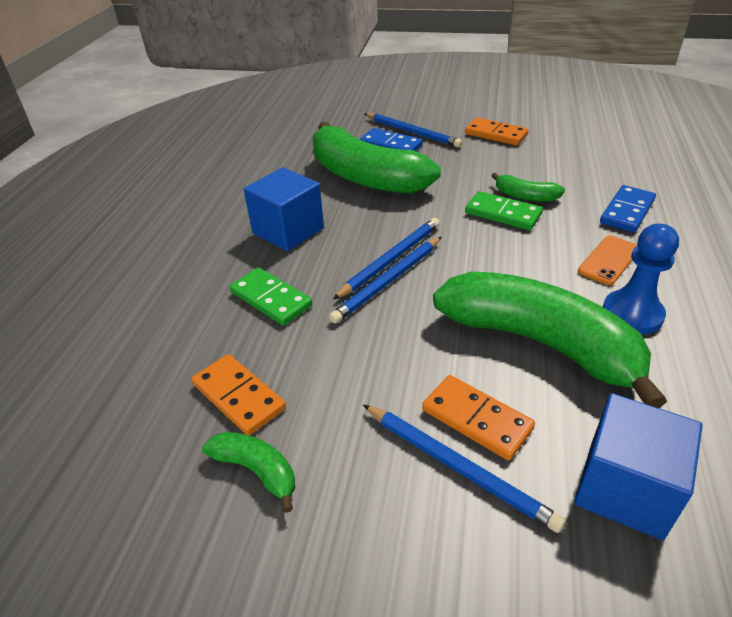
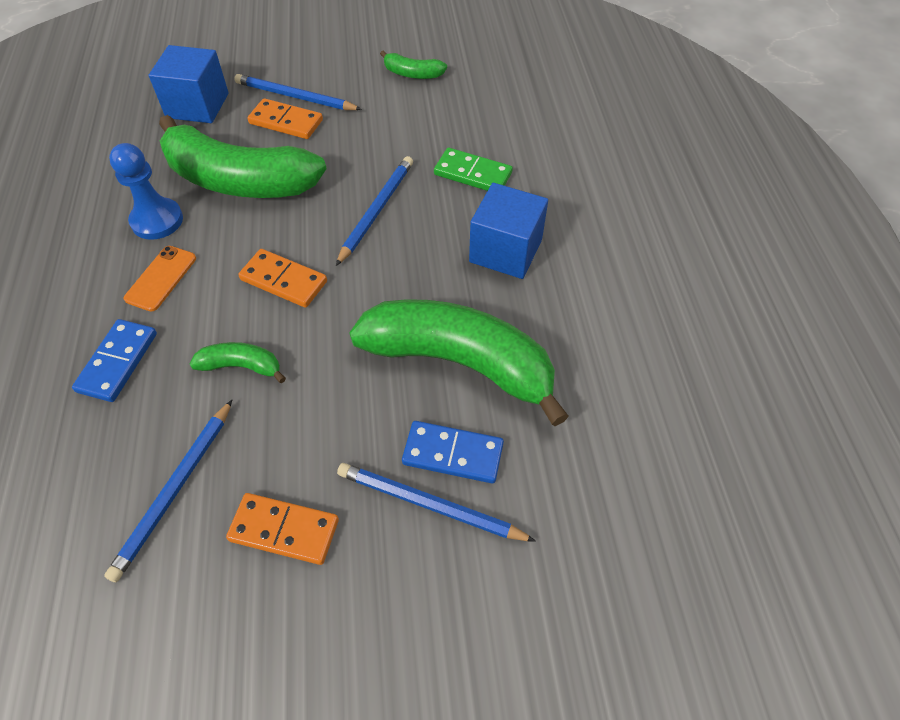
camera: 160 degrees right, 15 degrees up
(239, 396) = (449, 104): orange domino -> orange domino (283, 281)
(390, 260) = (382, 235): blue pencil -> blue pencil (175, 490)
(503, 213) = (270, 327): green domino -> none

